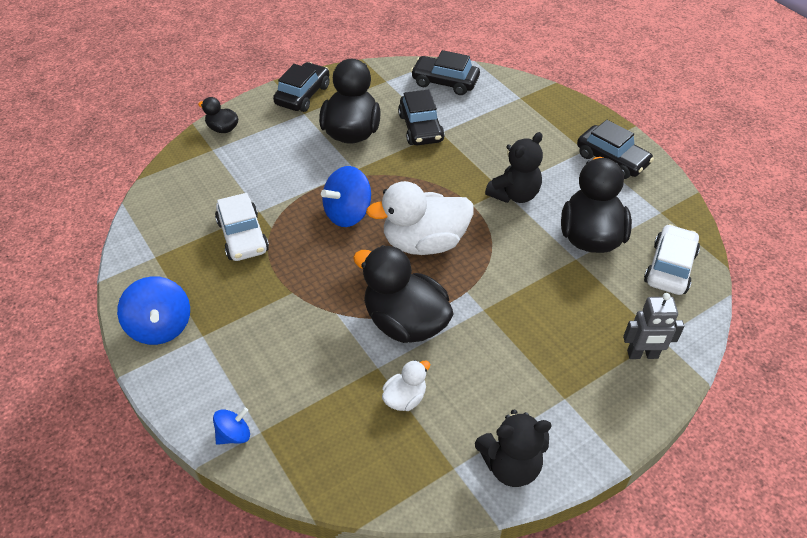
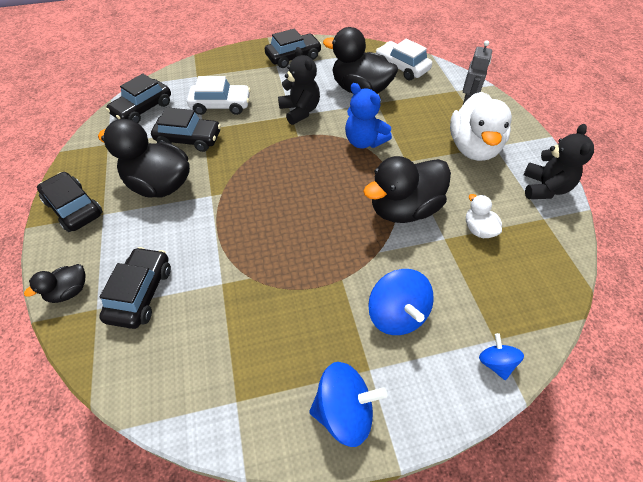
camera: 70 degrees left, 5 degrees up
(233, 167) = (141, 293): none -> black car
(243, 236) = (250, 305): white car -> white car (221, 105)
(348, 213) = (264, 214): blue spinning top -> blue spinning top (397, 314)
(424, 242) = (324, 174): white duck -> white duck (473, 148)
(495, 263) = (364, 141): none -> blue teddy bear

